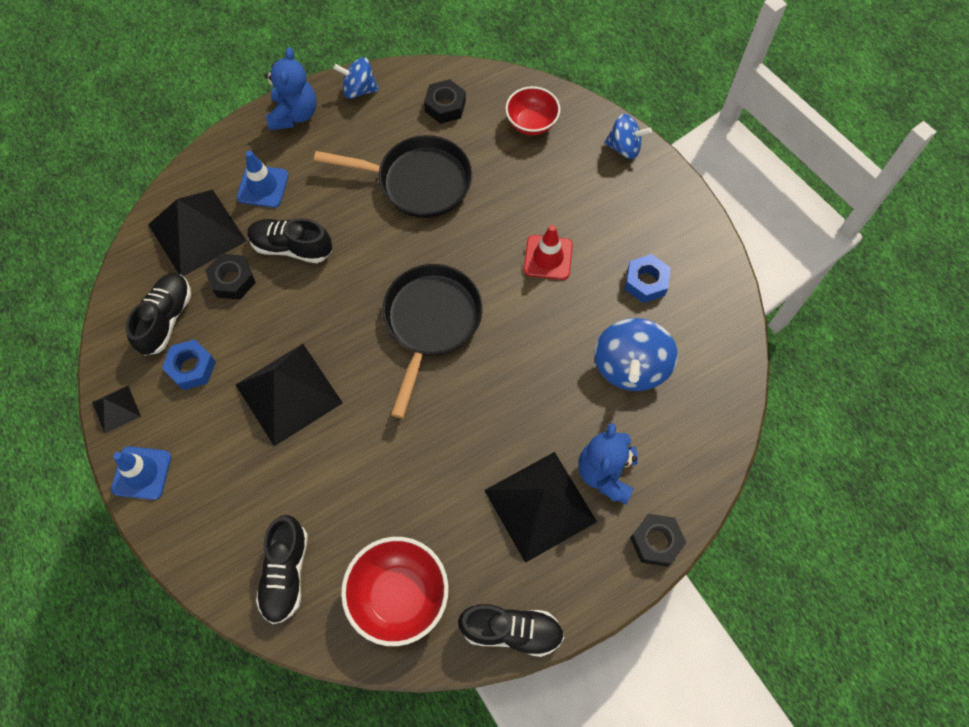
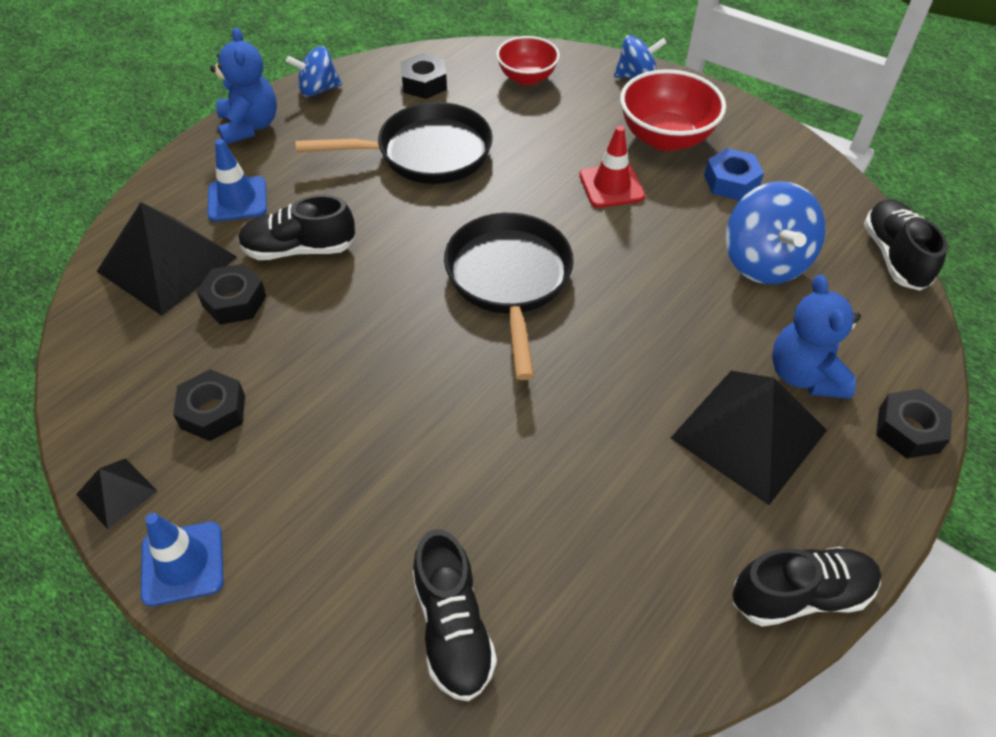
camera: 20 degrees left, 15 degrees down
(166, 319) = (156, 366): black shoe -> black shoe (894, 256)
(192, 368) = (213, 412): blue nut -> black nut
(288, 393) = (361, 404): black pyramid -> none
(399, 596) = (627, 602): red bowl -> red bowl (665, 138)

